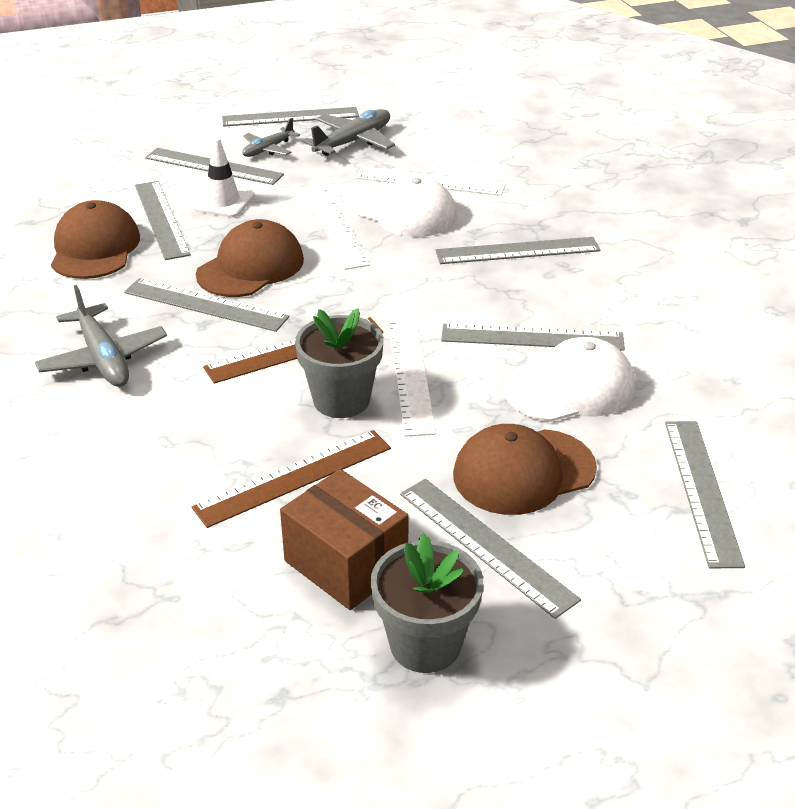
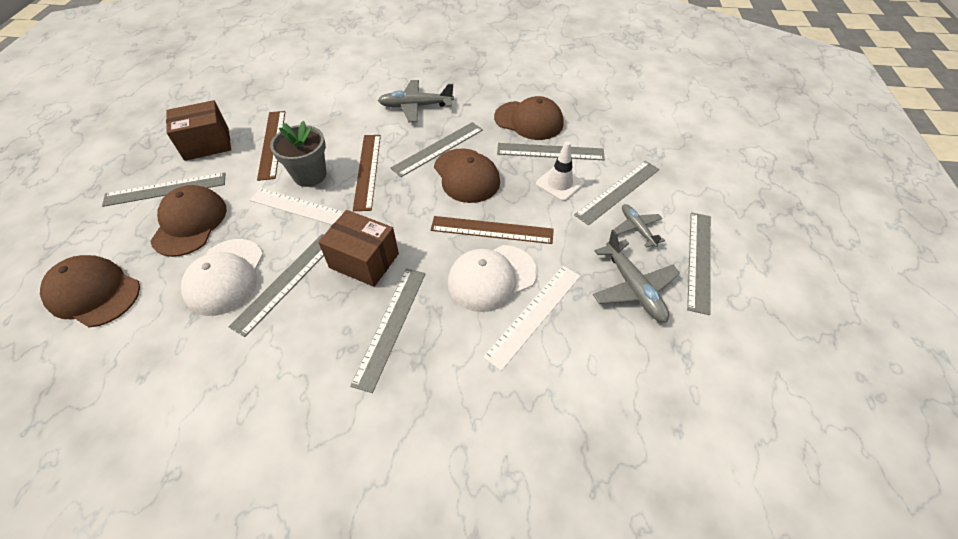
camera: 115 degrees right, 15 degrees up
(336, 227) = (492, 230): white ruler -> brown ruler
(425, 644) = (144, 152): grey flower pot -> none
(453, 295) = (364, 261): none -> brown box
(702, 490) = (94, 293): grey ruler -> brown cap

